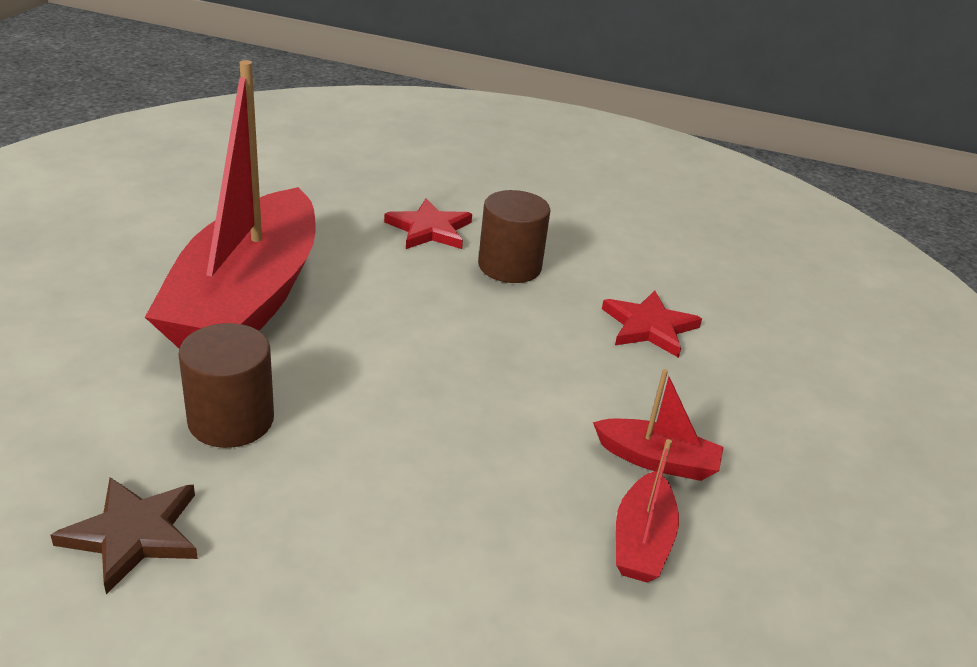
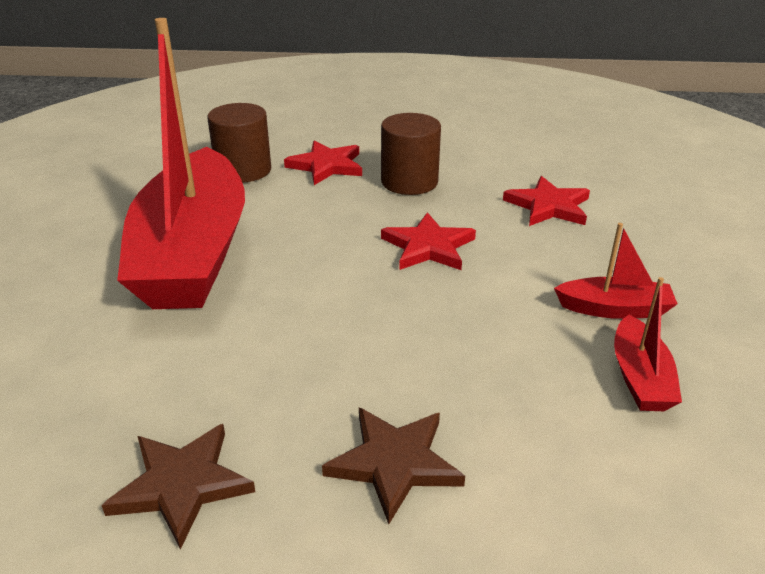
camera: 10 degrees left, 0 degrees up
(231, 420) = (227, 359): brown cylinder -> brown cylinder (243, 170)
(342, 565) = (394, 463): none -> brown star
(492, 345) = (428, 247): none -> red star

